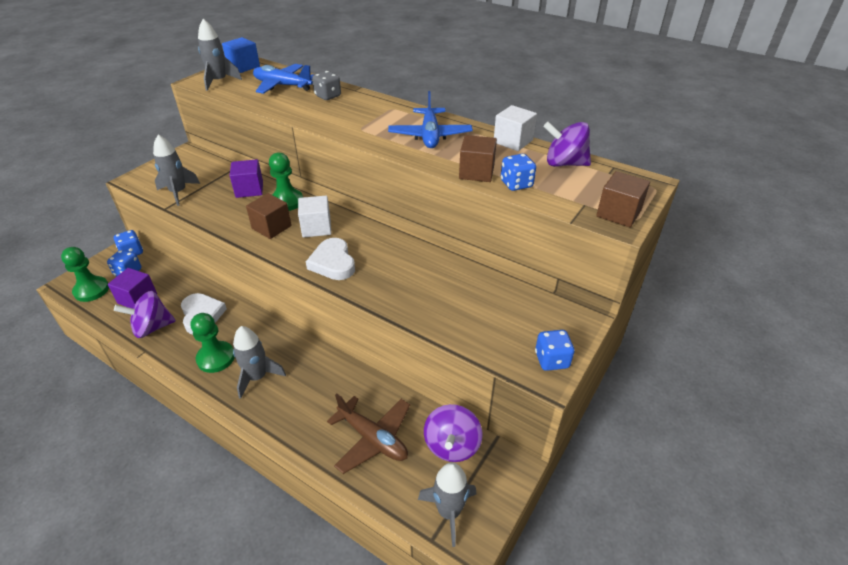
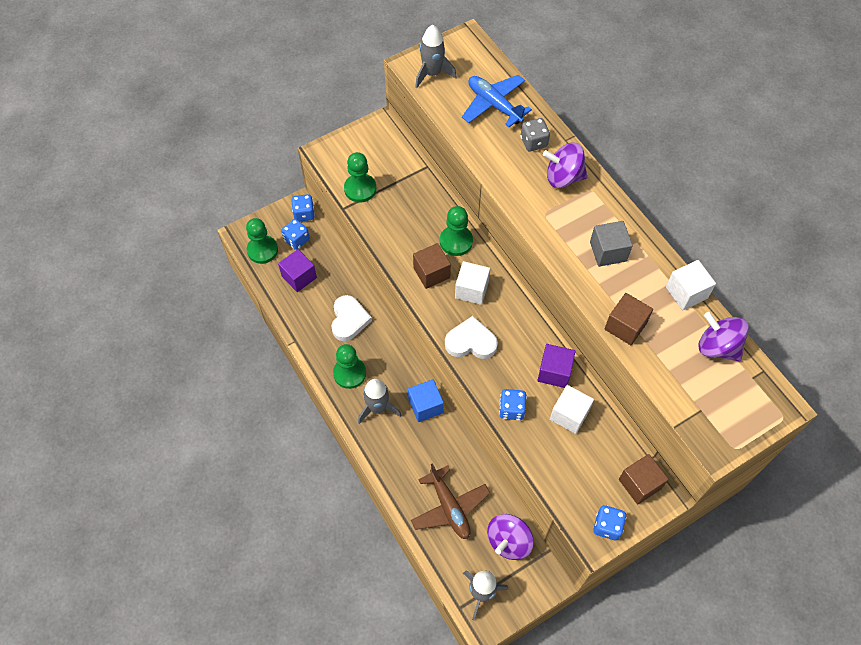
camera: 25 degrees right, 20 degrees up
(152, 327) = (305, 317): purple spinning top -> purple spinning top (563, 177)
(178, 192) = (360, 189): grey rocket -> green pawn
(243, 66) = (465, 50): blue cube -> blue cube (425, 406)
(249, 189) = (426, 209): purple cube -> purple cube (554, 372)
(333, 263) = (471, 342): white heart -> white heart turned 90 degrees clockwise
(430, 135) = (608, 251): blue plane -> grey cube
(458, 285) = (569, 415): none -> white cube
(516, 184) = (653, 358): blue dice -> blue dice (511, 409)
(618, 213) = (724, 435): brown cube -> brown cube (639, 484)

